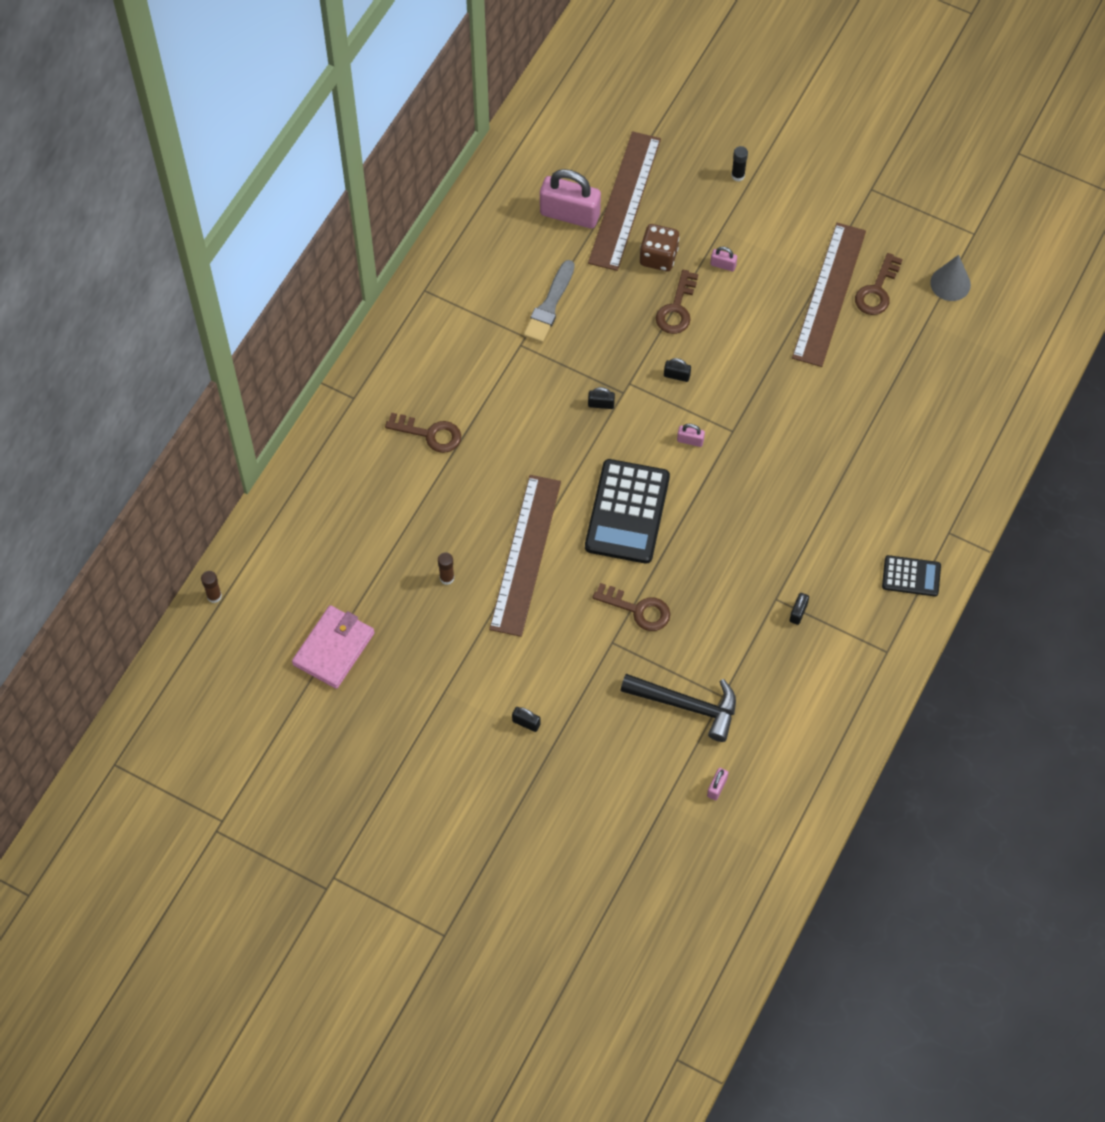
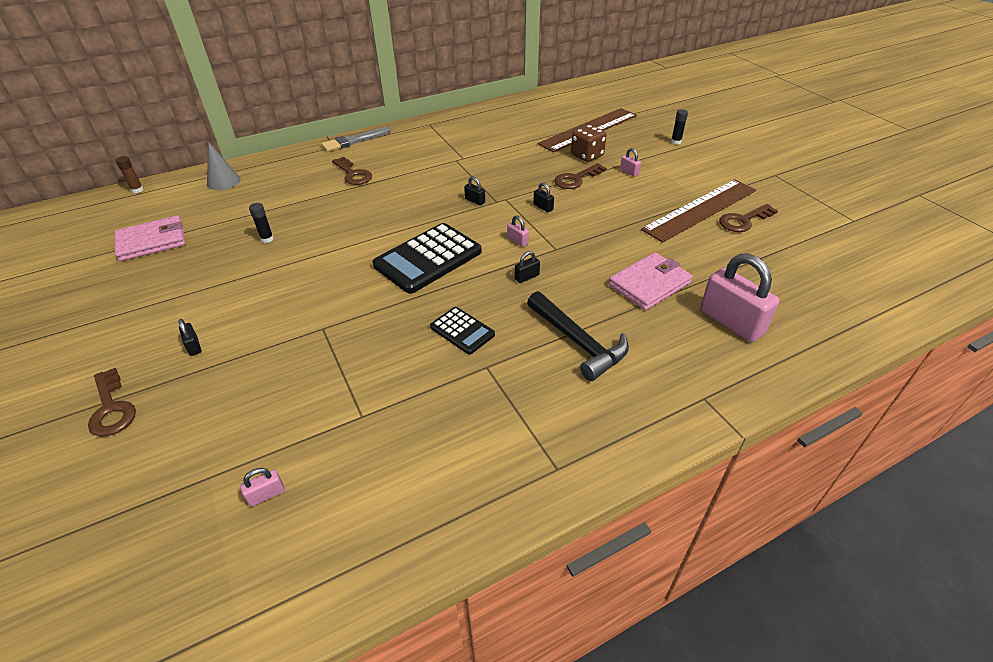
camera: 35 degrees right, 20 degrees down
(447, 578) = (267, 239): brown glue stick -> black glue stick
(525, 554) = (331, 250): brown ruler -> none
(549, 305) = (493, 151): grey brush -> grey brush (354, 141)
(570, 214) = (548, 124): pink padlock -> pink padlock (731, 322)
(638, 609) = (367, 317): brown key -> brown key (111, 408)
(687, 706) = (323, 406): black hammer -> black hammer (578, 342)
(798, 612) = (497, 387): black padlock -> black padlock (527, 277)
(842, 431) = (649, 284): none -> pink wallet
(911, 576) = (636, 415): black calculator -> black calculator (462, 331)
(950, 283) = (814, 238): grey cone -> grey cone (223, 181)

